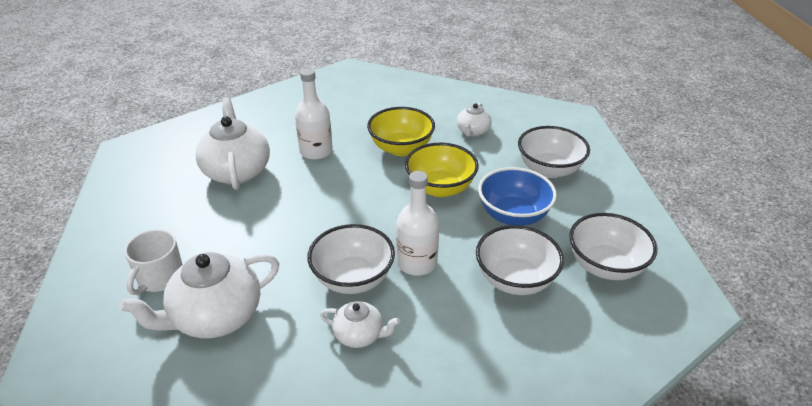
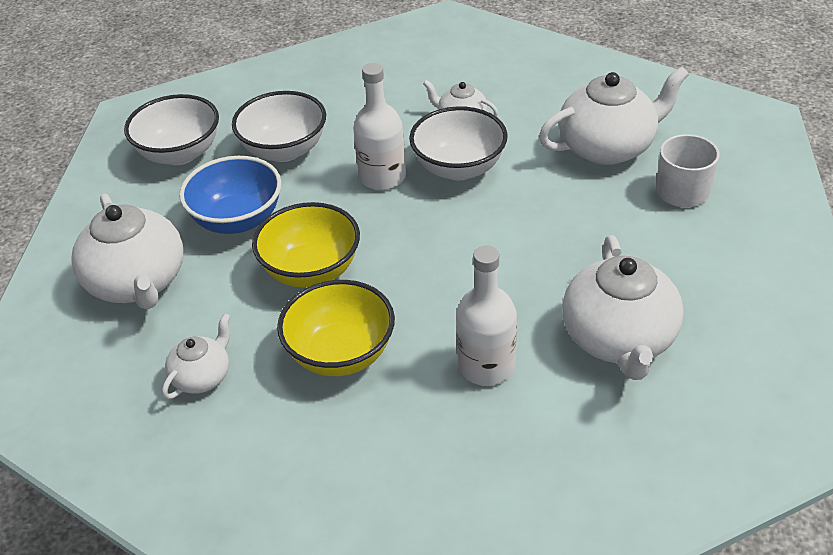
camera: 165 degrees left, 5 degrees up
(549, 169) = (138, 283): white bowl -> white teapot

